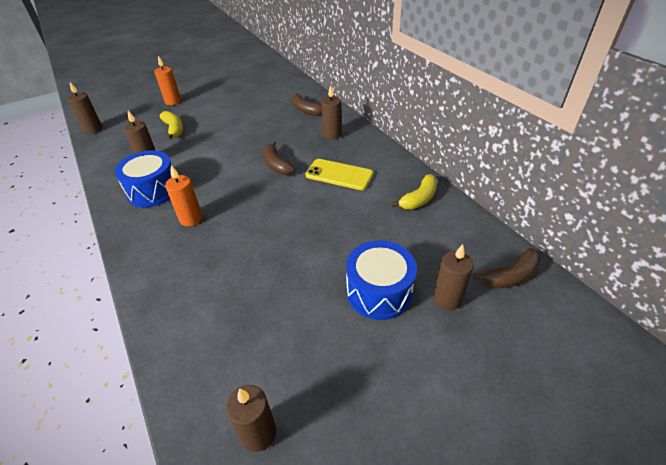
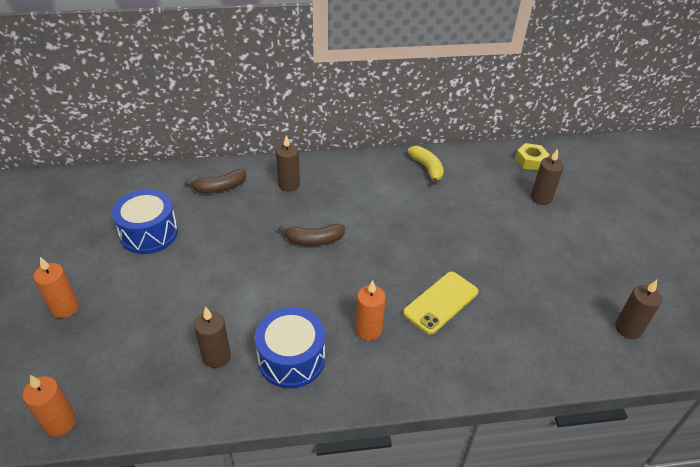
camera: 70 degrees left, 0 degrees up
(93, 129) = (60, 423): brown candle -> orange candle
(174, 129) = (154, 318): yellow banana -> none
(339, 175) = (362, 202): yellow phone -> yellow phone (441, 302)
(379, 291) = (522, 228): blue drum -> blue drum (149, 233)
(511, 276) = (530, 161): brown banana -> yellow nut

